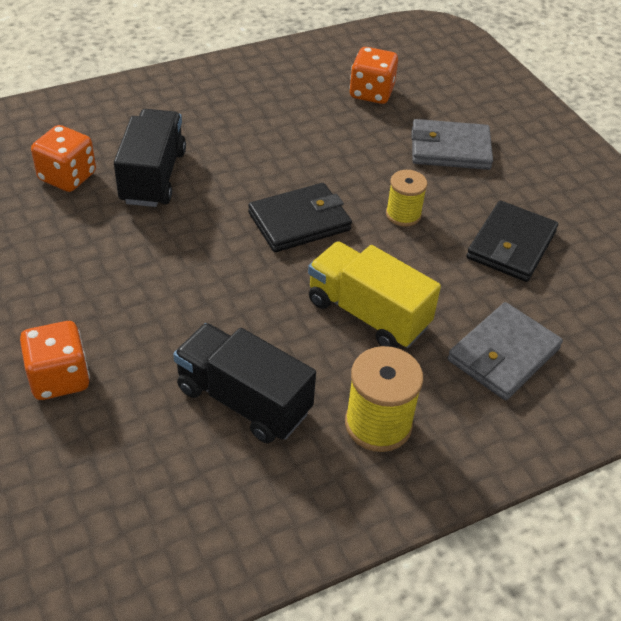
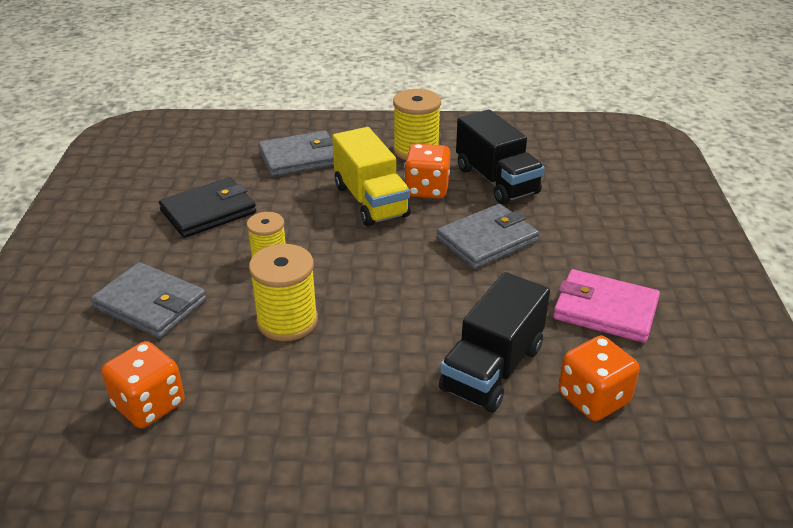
camera: 150 degrees left, 10 degrees down
(59, 378) = (627, 224): orange dice -> orange dice (427, 189)
(69, 254) = (605, 310): none -> pink wallet
(212, 300) = (487, 240): none -> grey wallet
(299, 221) = (369, 278): black wallet -> none
(335, 166) = (287, 321): none -> yellow spool

